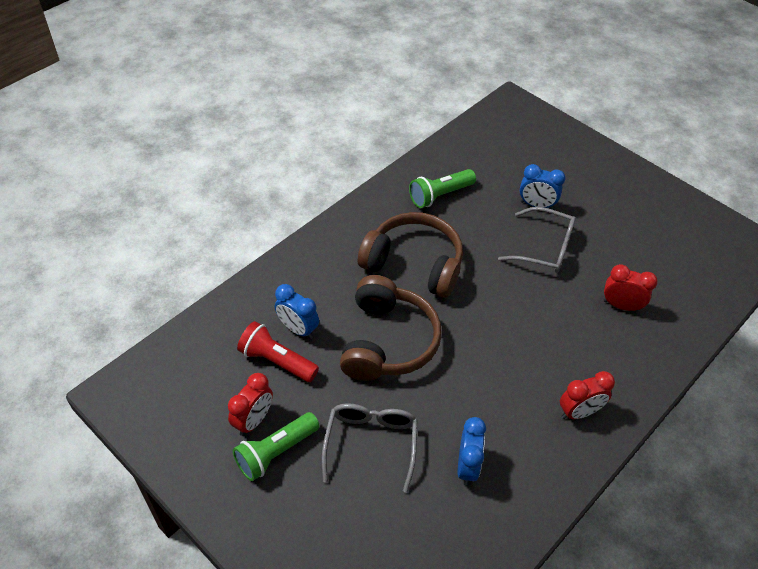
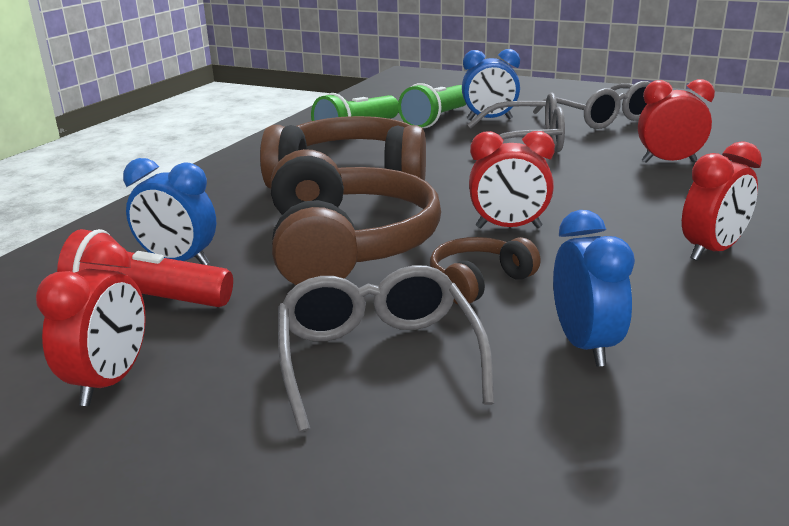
camera: 15 degrees left, 25 degrees down
(276, 452) = (173, 415): green flashlight -> green flashlight (436, 120)
(441, 399) = (478, 282): none -> brown headphones
(481, 352) = (508, 227): none -> red clock
(615, 228) = (602, 118): none -> grey glasses

